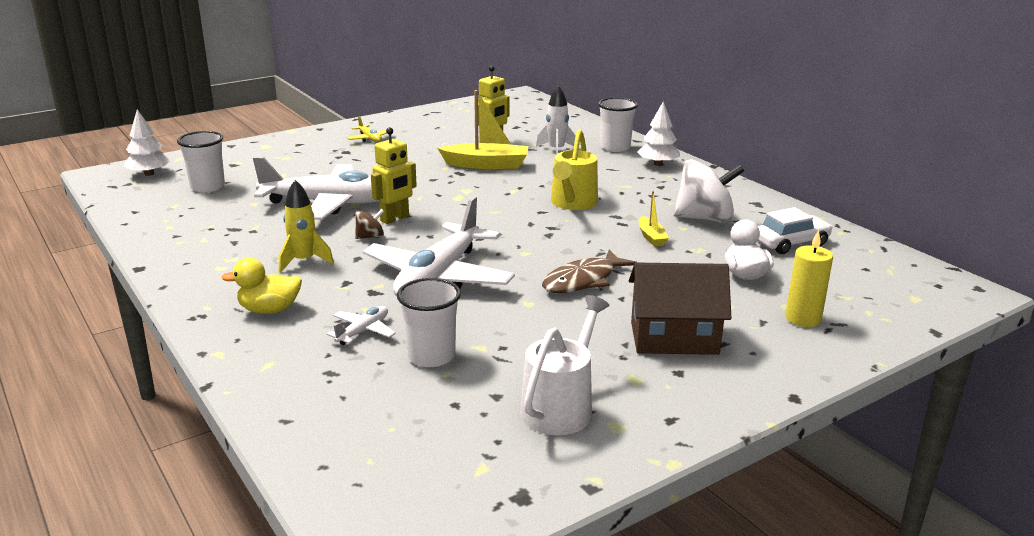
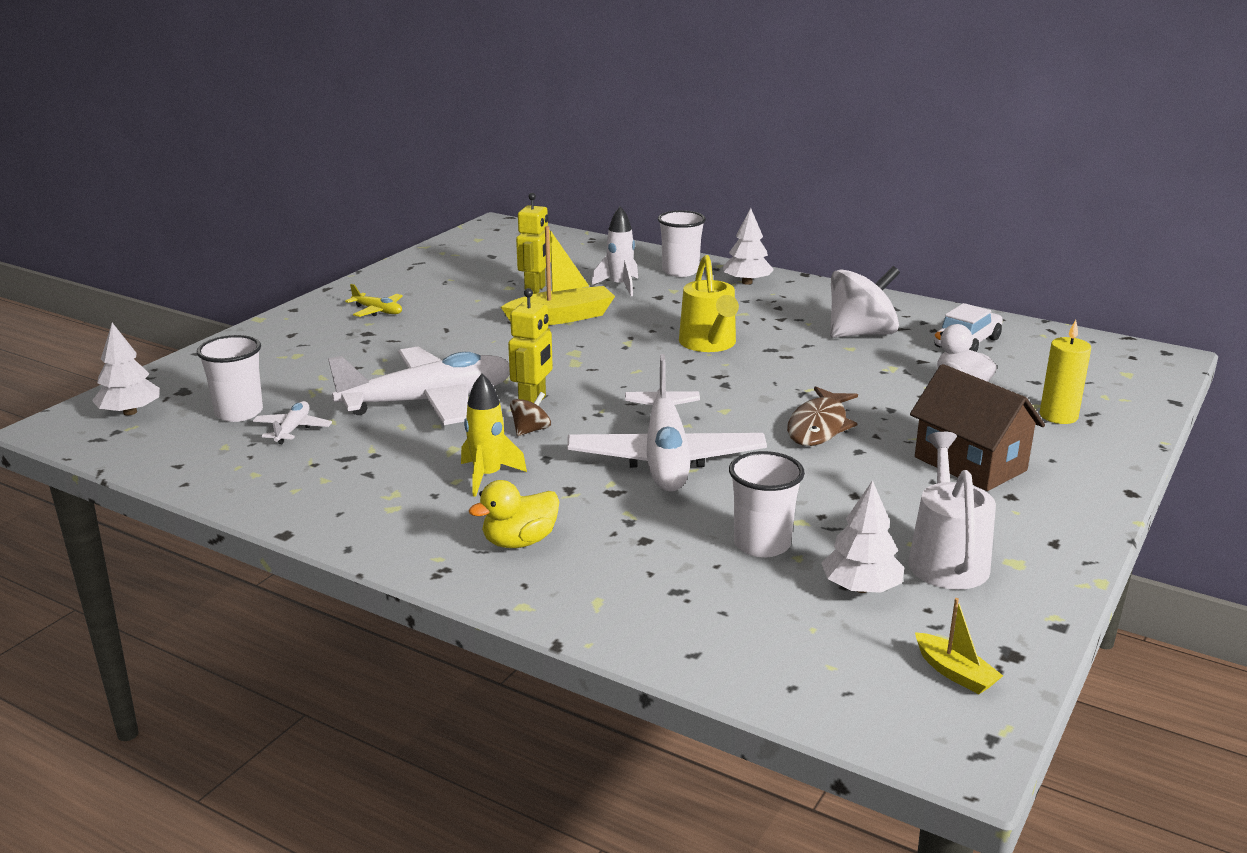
camera: 25 degrees left, 0 degrees up
(363, 331) = (657, 537): white plane -> white plane (292, 429)
(465, 409) = (861, 588): none -> white tree
(651, 237) = (832, 365): yellow boat -> yellow boat (955, 673)
(674, 338) = (970, 464): brown house -> brown house turned 75 degrees clockwise

